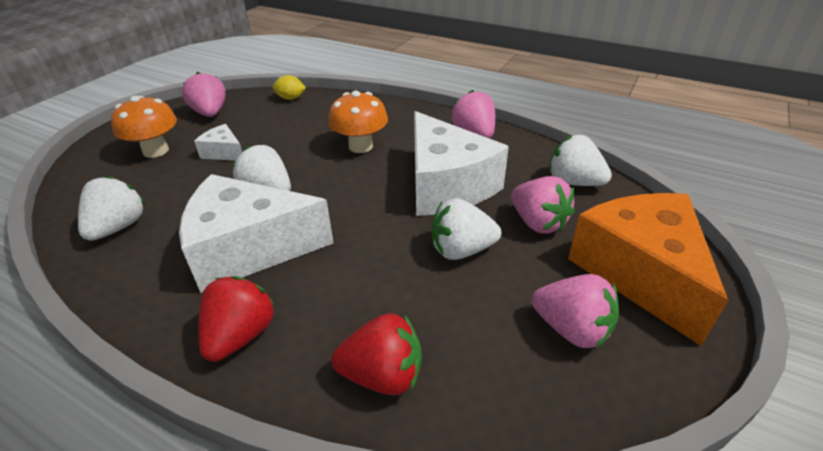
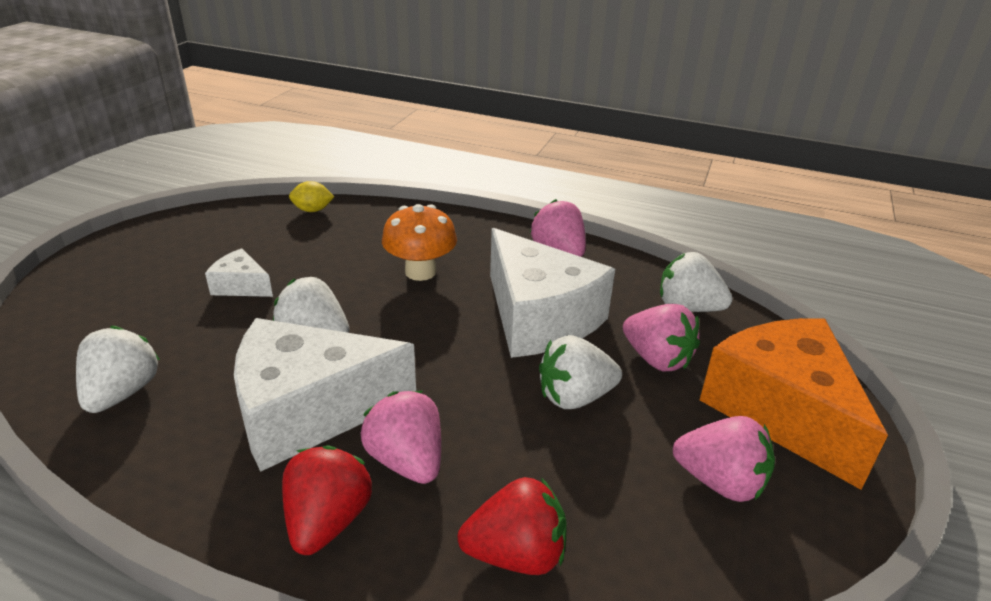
camera: 10 degrees left, 5 degrees down
(156, 151) = (145, 287): orange mushroom -> none
(210, 113) = (207, 233): pink strawberry -> pink strawberry (407, 461)

